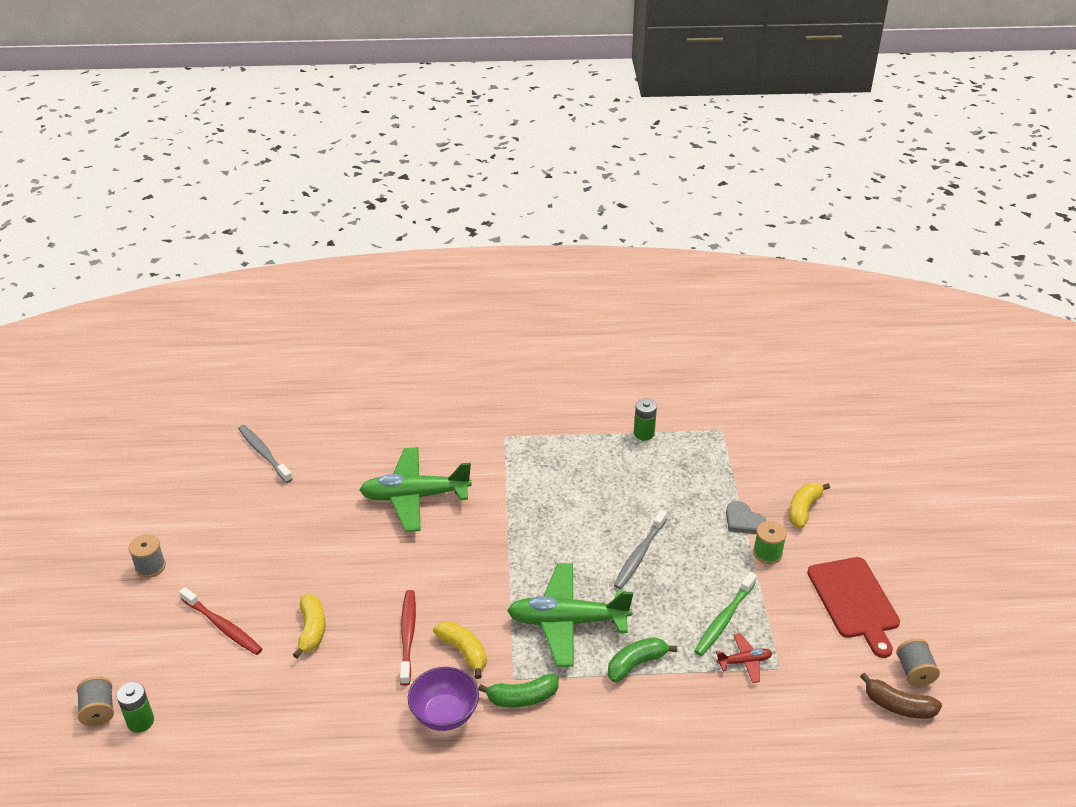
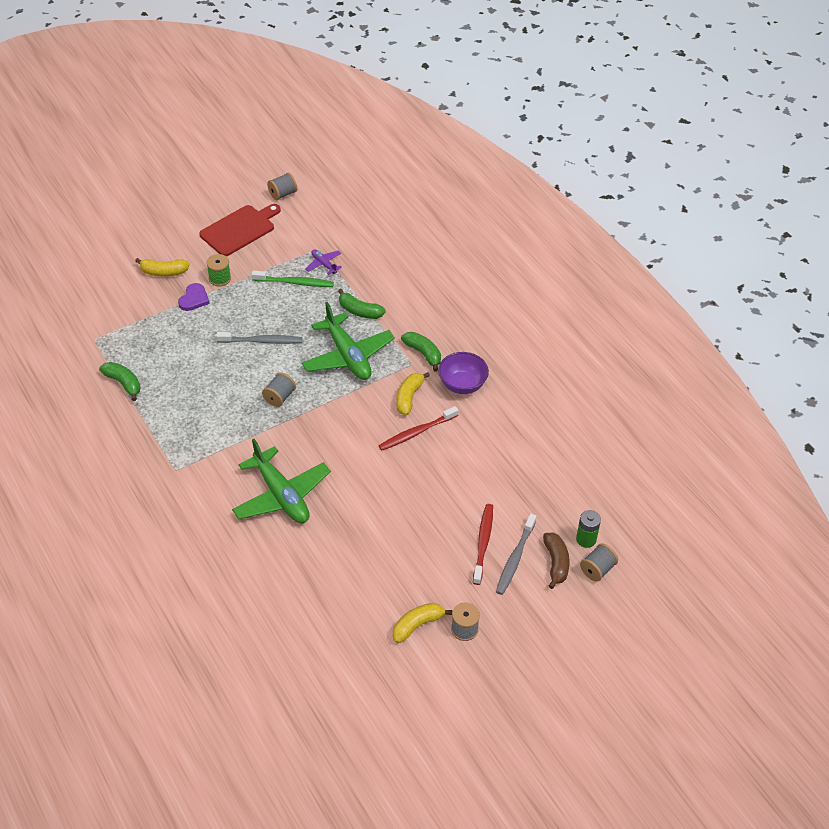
camera: 120 degrees left, 10 degrees up
(264, 454) = (293, 632): grey toothbrush -> grey toothbrush (515, 558)
(312, 630) = (449, 488): yellow banana -> yellow banana (417, 625)
(544, 540) = (279, 397): none -> grey spool
(644, 433) = (123, 383): green battery -> green banana
(743, 521) = (194, 299): grey heart -> purple heart
(744, 661) = (324, 264): red plane -> purple plane
(898, 706) = (313, 195): brown banana -> brown banana (556, 563)

